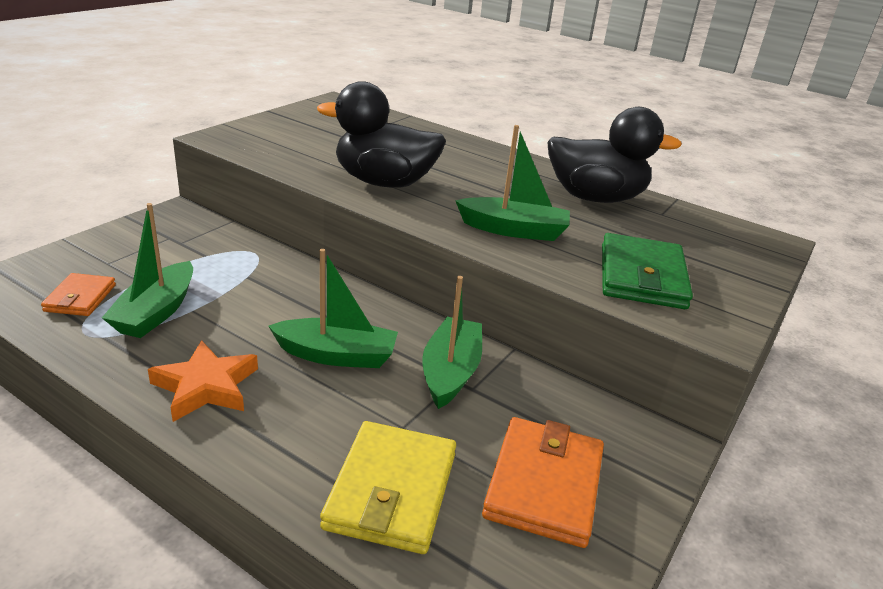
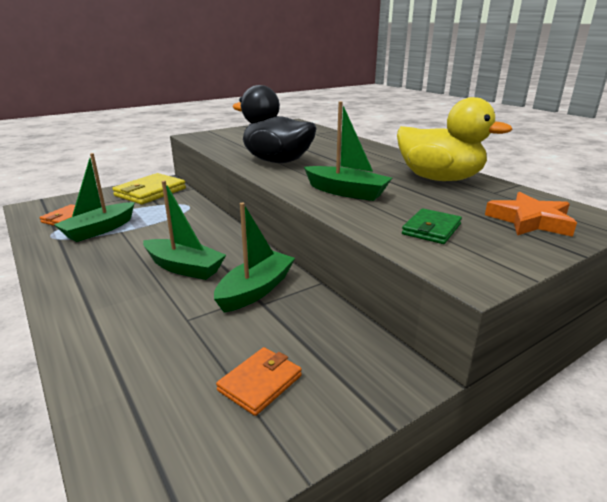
camera: 25 degrees right, 5 degrees down
(206, 386) = (85, 273): orange star -> orange star (530, 221)
(392, 490) = (138, 359): yellow wallet -> yellow wallet (150, 192)
(543, 484) = (260, 383): orange wallet -> orange wallet, size x0.59
(595, 198) = (439, 179): black duck -> yellow duck
(642, 276) = (431, 229): green wallet -> green wallet, size x0.59

